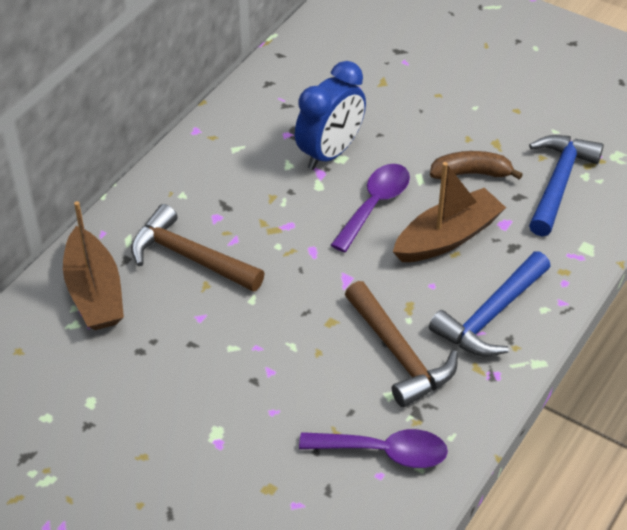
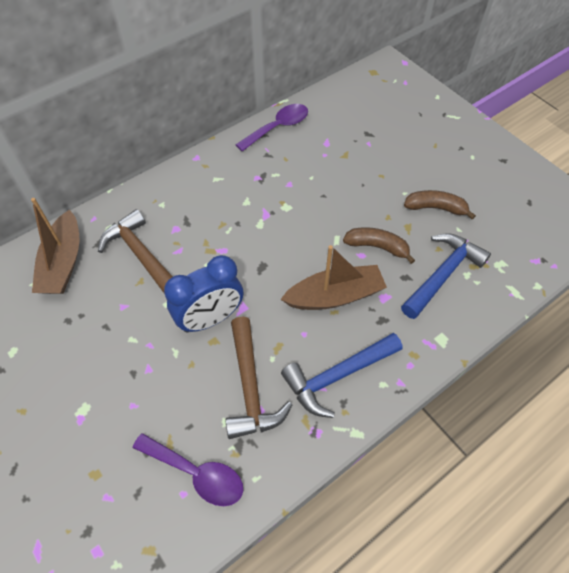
camera: 20 degrees right, 10 degrees up
(330, 153) = (280, 200): blue clock -> blue clock (210, 319)
(375, 205) = (293, 252): purple spoon -> purple spoon (278, 127)
(518, 115) = (435, 208): none -> brown banana

